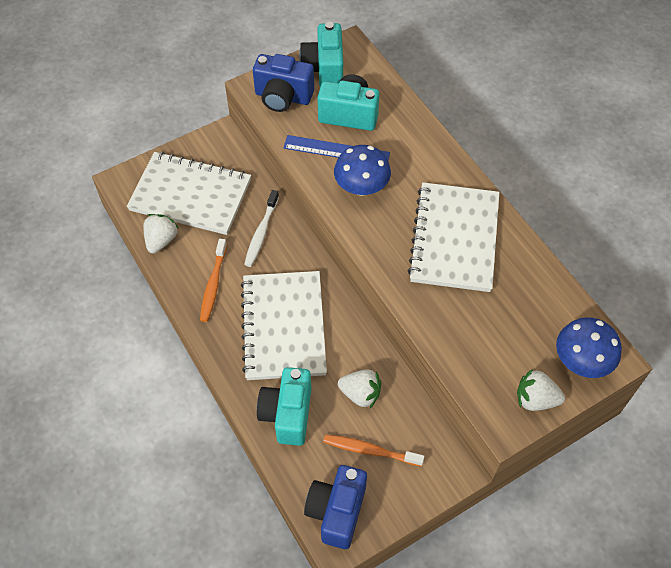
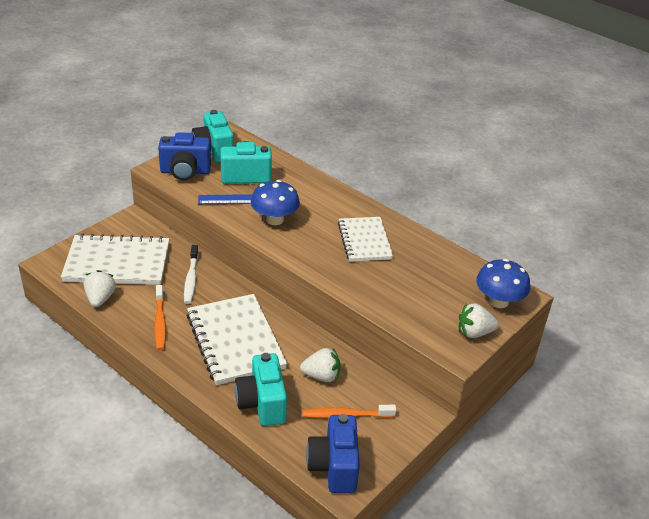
camera: 20 degrees left, 20 degrees down
(454, 239) = (364, 241): white notebook -> white notebook, size x0.65

